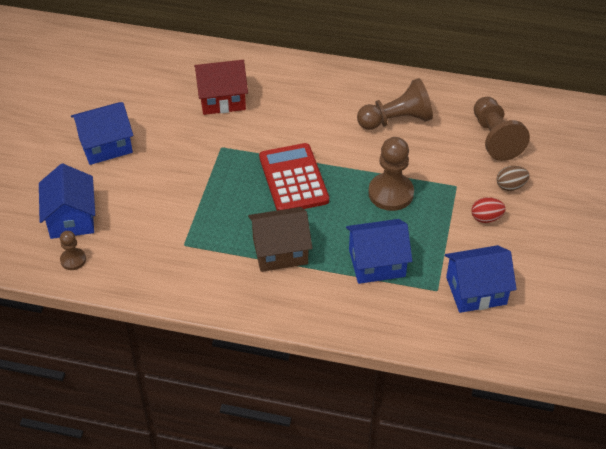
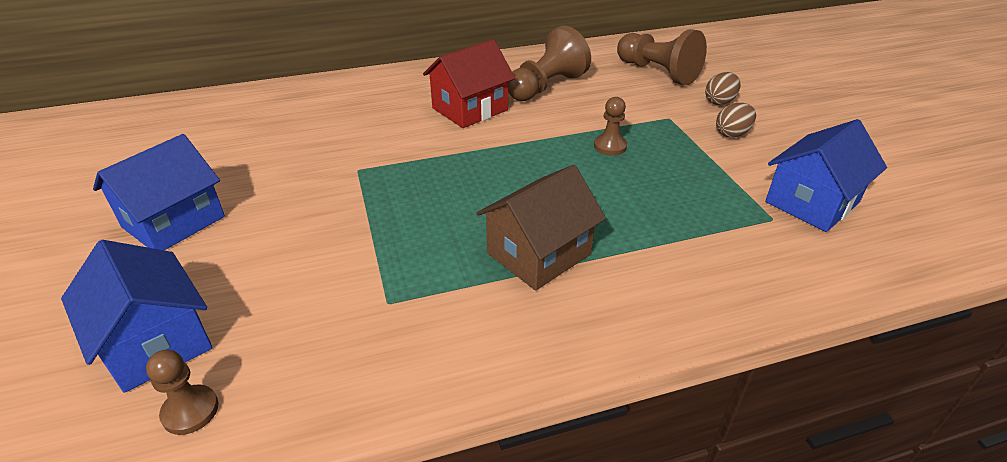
camera: 30 degrees left, 10 degrees down
(222, 99) = (323, 125): red house -> red house (470, 109)
(293, 179) = (482, 171): red calculator -> none
(377, 263) = (673, 218): blue house -> none
(391, 193) = (610, 146): brown pawn -> brown pawn, size x0.53
(486, 218) = (732, 134): red egg -> brown egg

